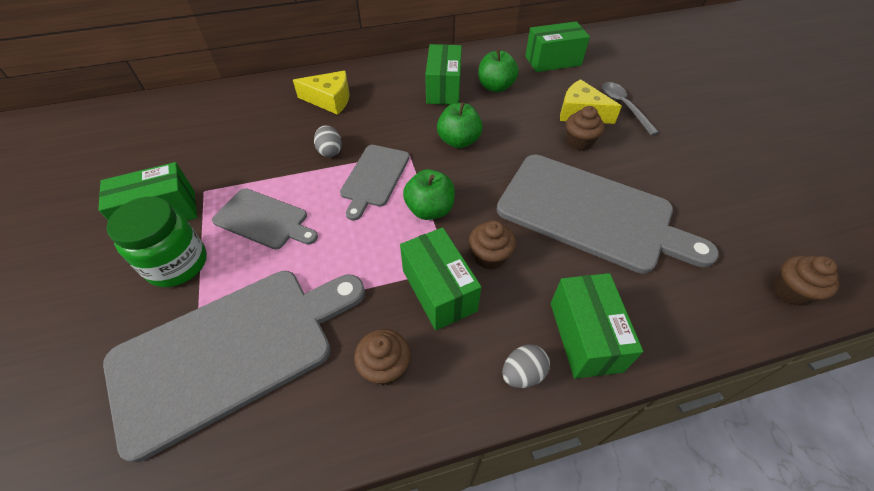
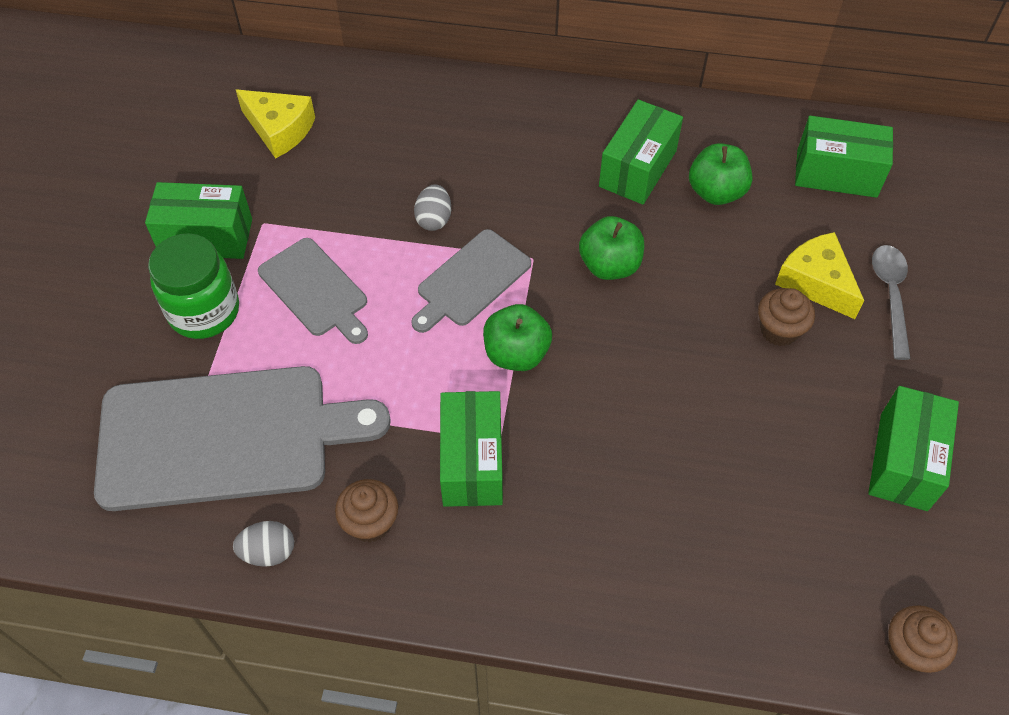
camera: 25 degrees right, 5 degrees up
(329, 100) = (470, 134): yellow cheese -> yellow cheese (279, 130)
(489, 257) = (554, 445): brown cupcake -> none
(522, 373) = (511, 594): grey egg -> grey egg (268, 552)
(585, 336) = (607, 586): green box -> green box (903, 461)
(591, 213) = (721, 441): grey cutting board -> none

